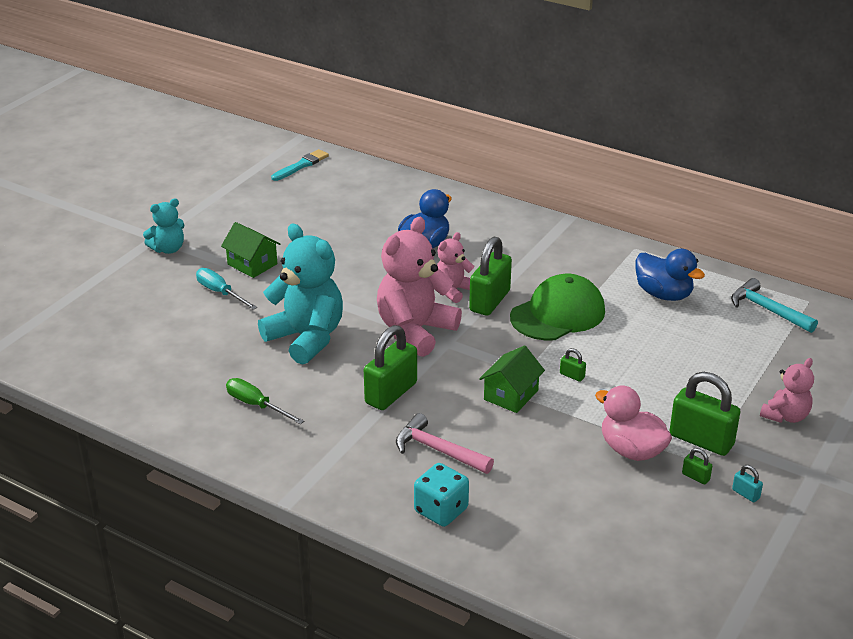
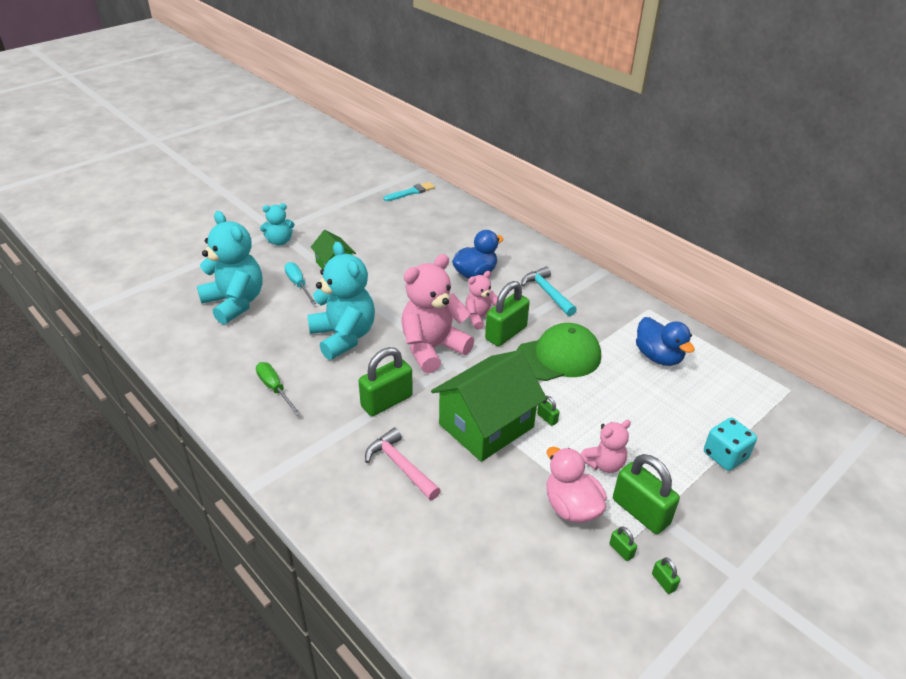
camera: 15 degrees right, 5 degrees up
(154, 326) = (235, 303): none -> turquoise teddy bear
(441, 510) = (375, 528): turquoise dice -> turquoise dice (725, 456)
(511, 395) = (486, 425): green house -> green house, size x1.88
(745, 494) = (663, 582): turquoise padlock -> green padlock
(767, 310) = (748, 391): turquoise hammer -> turquoise hammer (547, 292)
(785, 416) = (731, 504): pink teddy bear -> pink teddy bear (604, 464)

